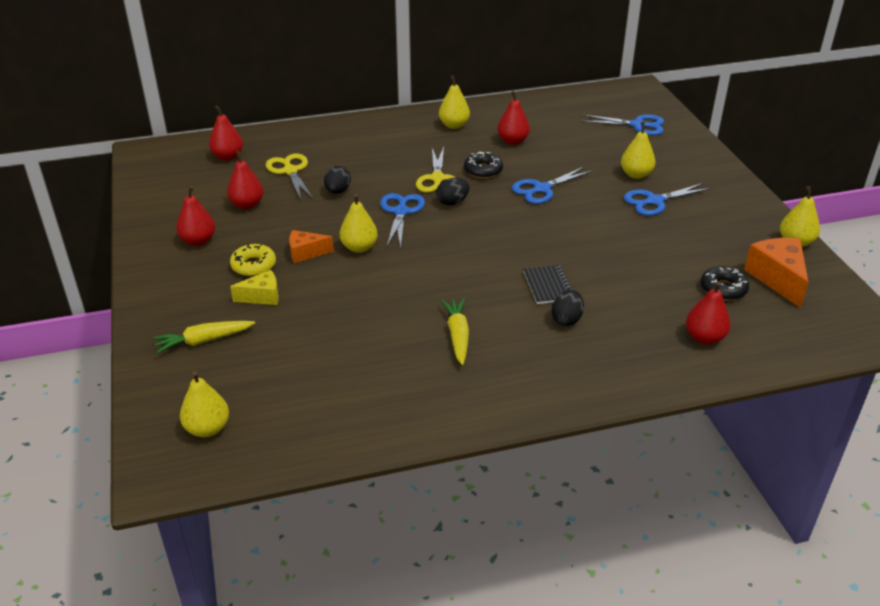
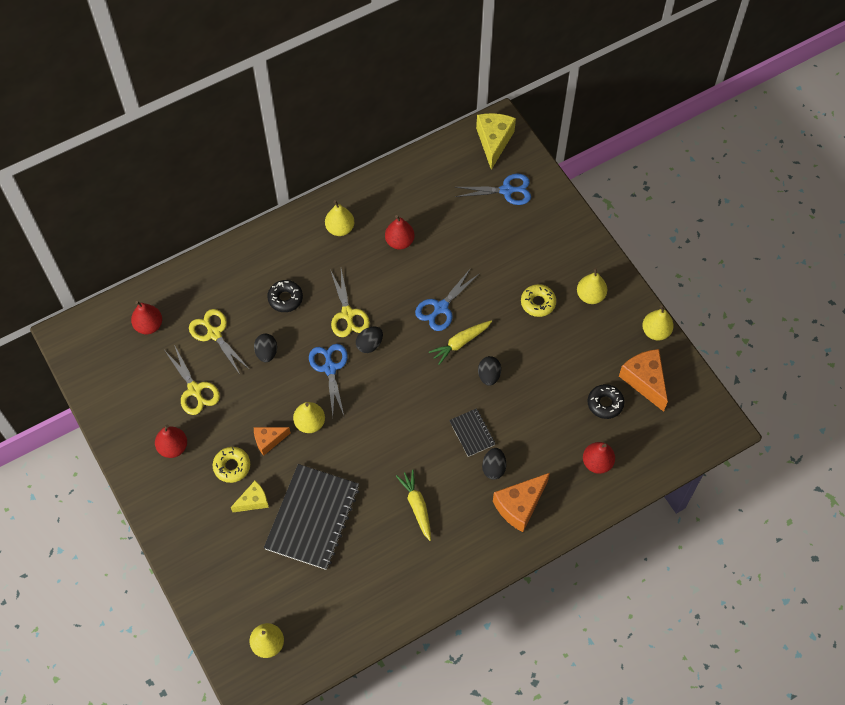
camera: 15 degrees left, 25 degrees up
(203, 341) = (228, 560): yellow carrot -> yellow carrot (460, 343)
(247, 204) = (195, 390): red pear -> yellow scissors
(324, 322) = (312, 517): none -> black notebook
(483, 170) = (384, 293): black donut -> black donut (285, 298)
(582, 245) = (489, 375): none -> black egg
(591, 358) = (519, 506): none -> orange cheese
(632, 96) = (494, 141): none -> yellow cheese
(636, 174) = (516, 268): yellow pear -> yellow pear (590, 295)
(654, 201) = (538, 303): blue scissors -> yellow donut

